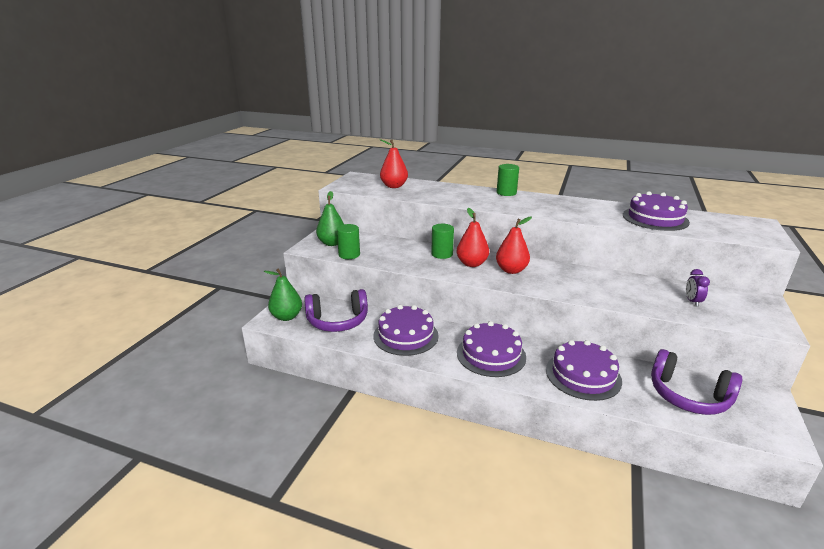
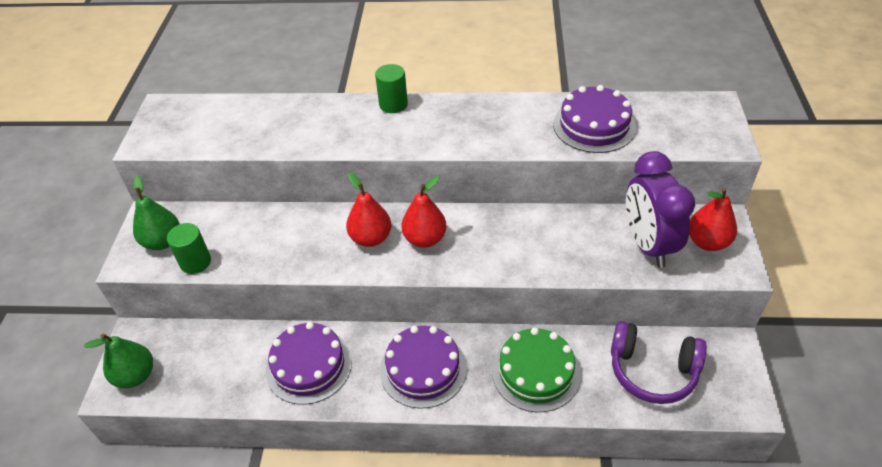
camera: 15 degrees left, 20 degrees up
(338, 321) = (210, 364): purple headphones -> none
(394, 186) = (227, 123): red pear -> red pear (707, 242)
(442, 254) = (326, 227): green cylinder -> none
(583, 375) = (536, 372): purple cake -> green cake
(692, 302) = (647, 245): purple clock -> purple clock, size x2.48

